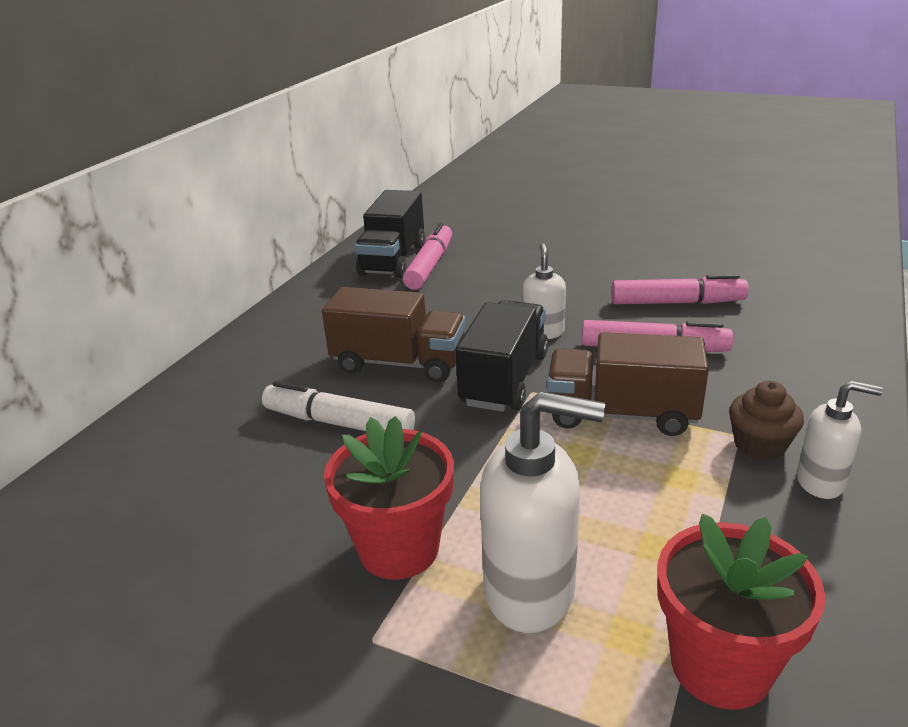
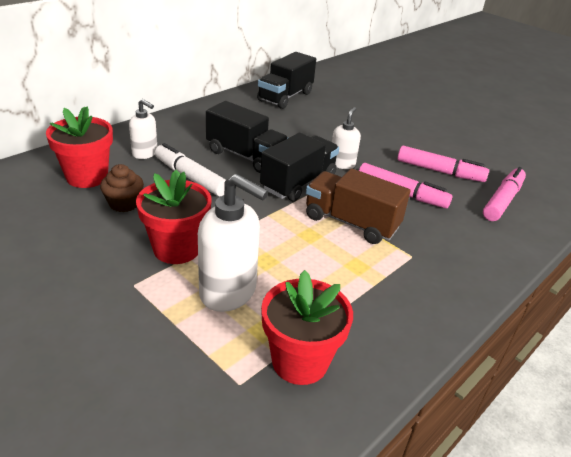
camera: 15 degrees right, 5 degrees up
(168, 478) = (87, 177): none -> red flower pot
(399, 363) = (245, 156): brown truck -> black truck
(430, 265) = (304, 106): pink marker -> pink marker (502, 200)
(759, 445) = (420, 265): brown cupcake -> brown cupcake (124, 203)
(820, 482) = (439, 296): white soap dispenser -> white soap dispenser (145, 153)

